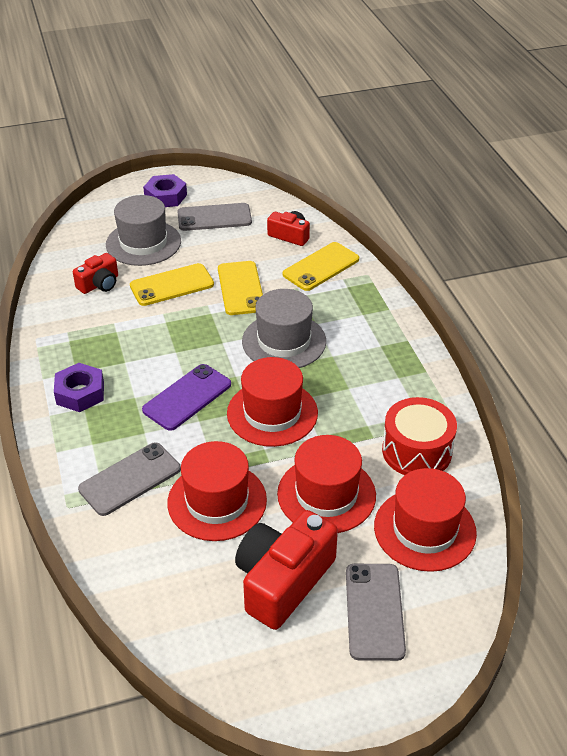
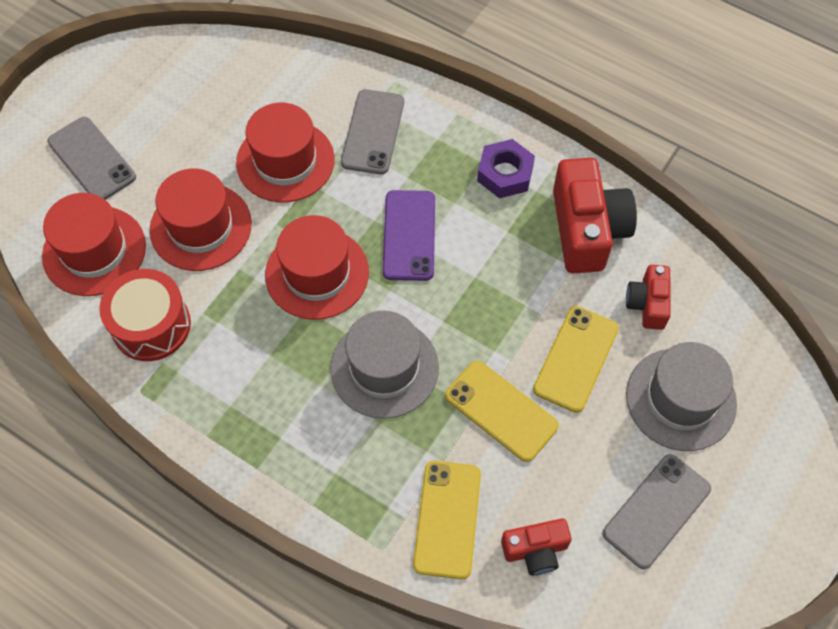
camera: 140 degrees right, 20 degrees up
(166, 196) = (757, 504): purple nut -> none
(283, 581) = (178, 136): red camera -> red camera (587, 229)

